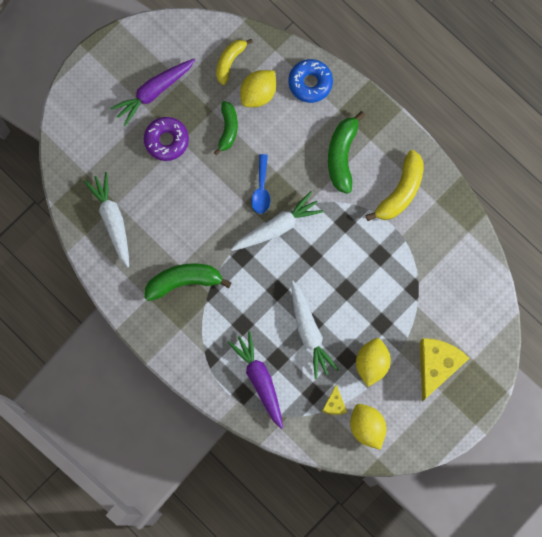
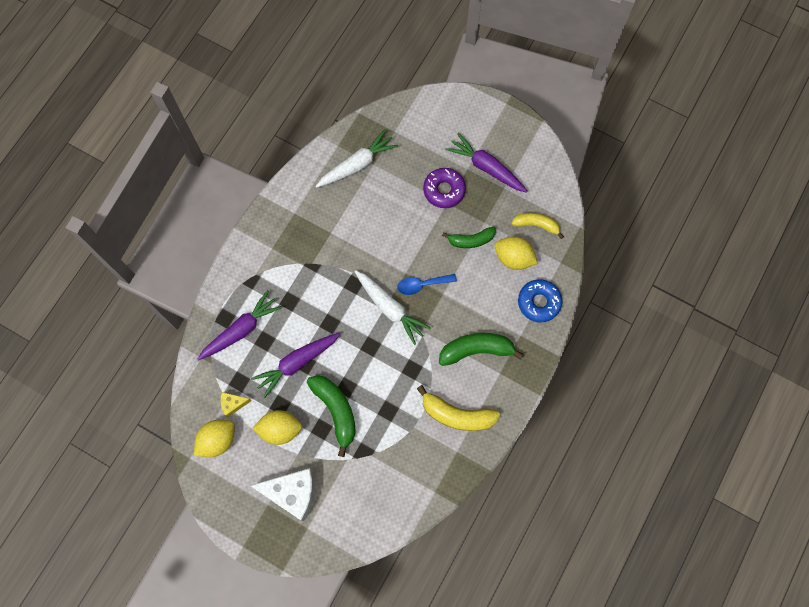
camera: 75 degrees right, 5 degrees down
(184, 281) = (317, 240): green banana -> green banana (336, 411)
(309, 332) = (297, 363): white carrot -> purple carrot
(436, 366) = (292, 493): yellow cheese -> white cheese

